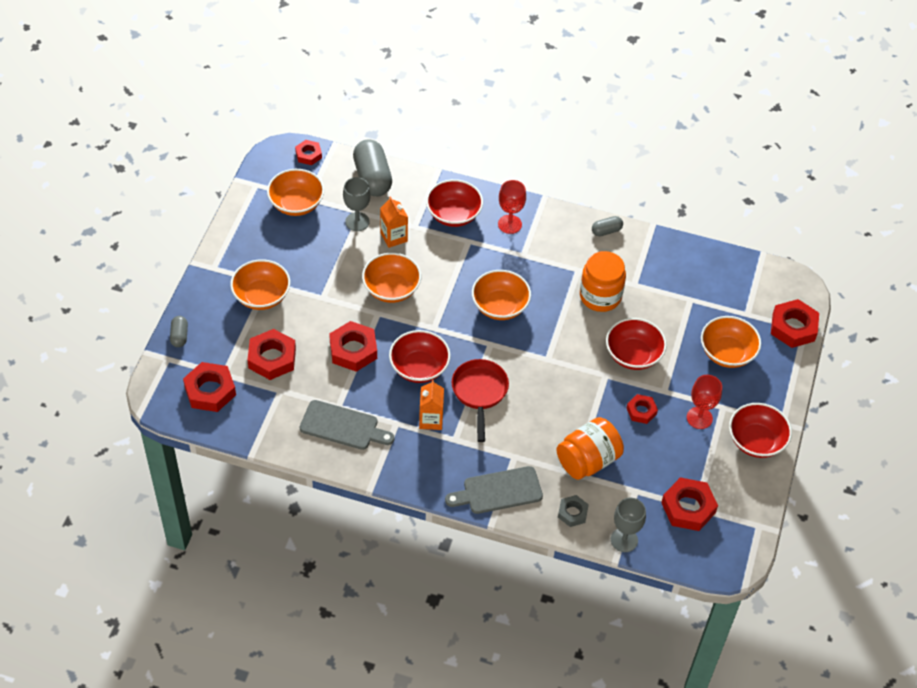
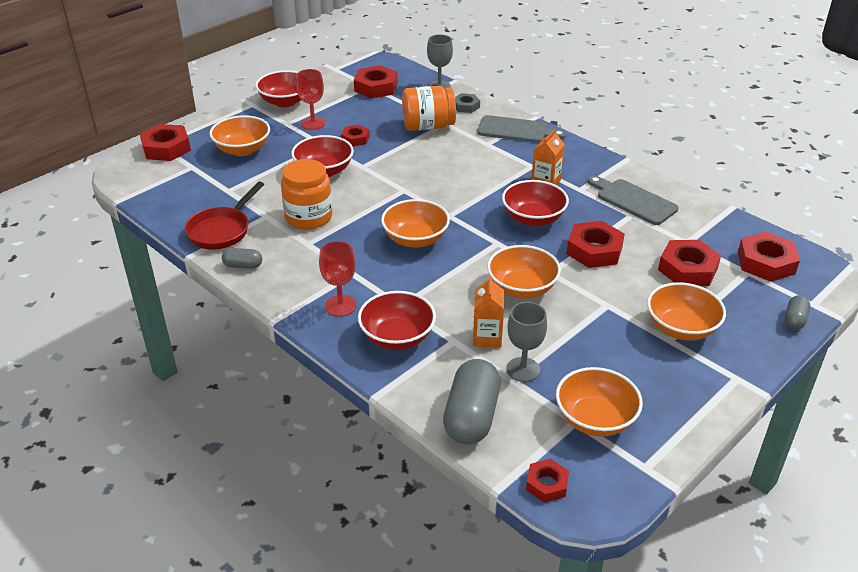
camera: 150 degrees left, 15 degrees down
(479, 393) = (487, 186): red pan -> red pan (222, 230)

